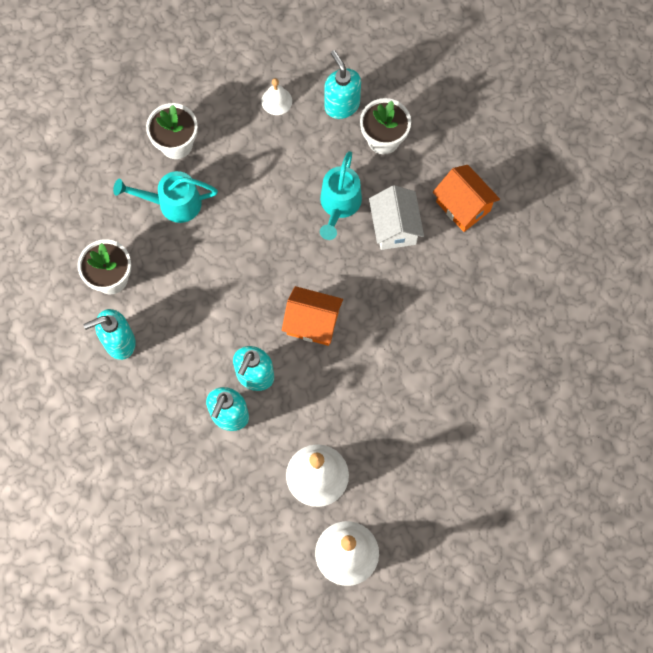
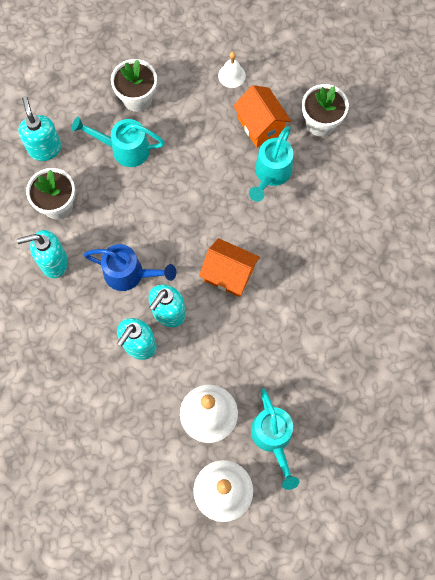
camera: 10 degrees right, 0 degrees up
(205, 341) = (129, 274): none -> blue watering can
(341, 105) = (288, 88): turquoise soap dispenser -> turquoise soap dispenser (45, 149)
(390, 489) = (273, 438): none -> turquoise watering can
(394, 227) = (317, 202): white house -> none
(463, 206) = (382, 193): orange house -> orange house (260, 126)

